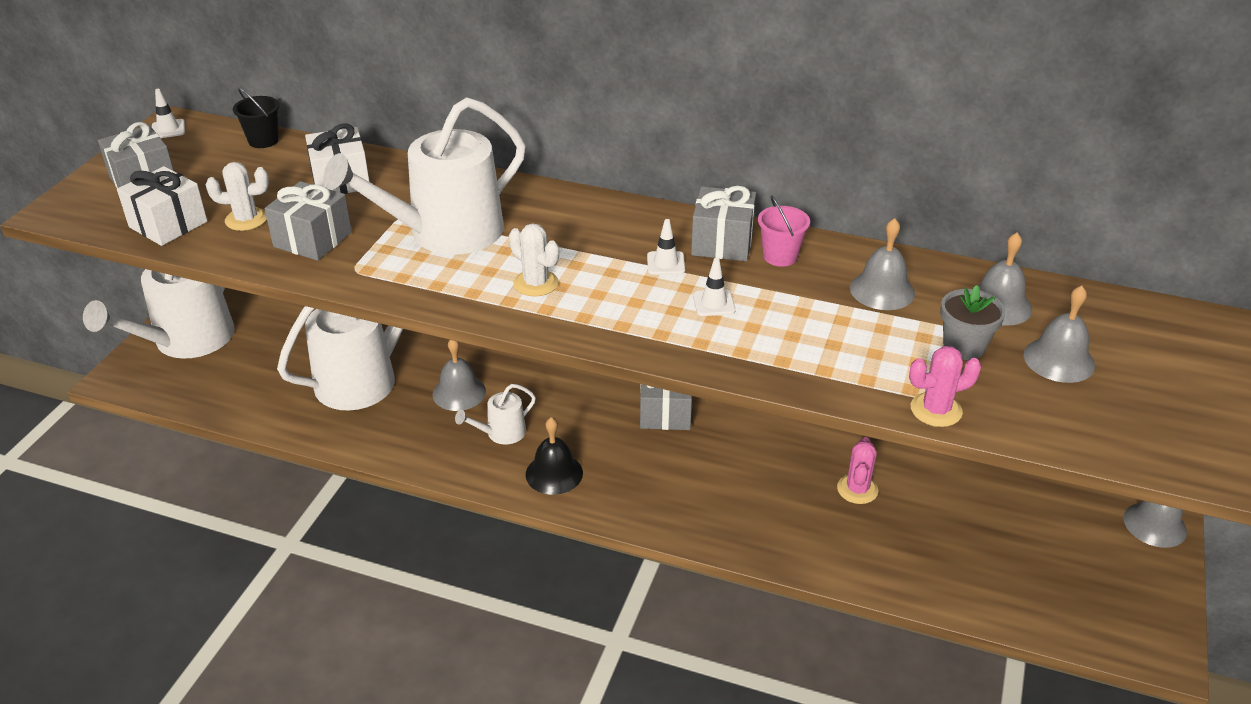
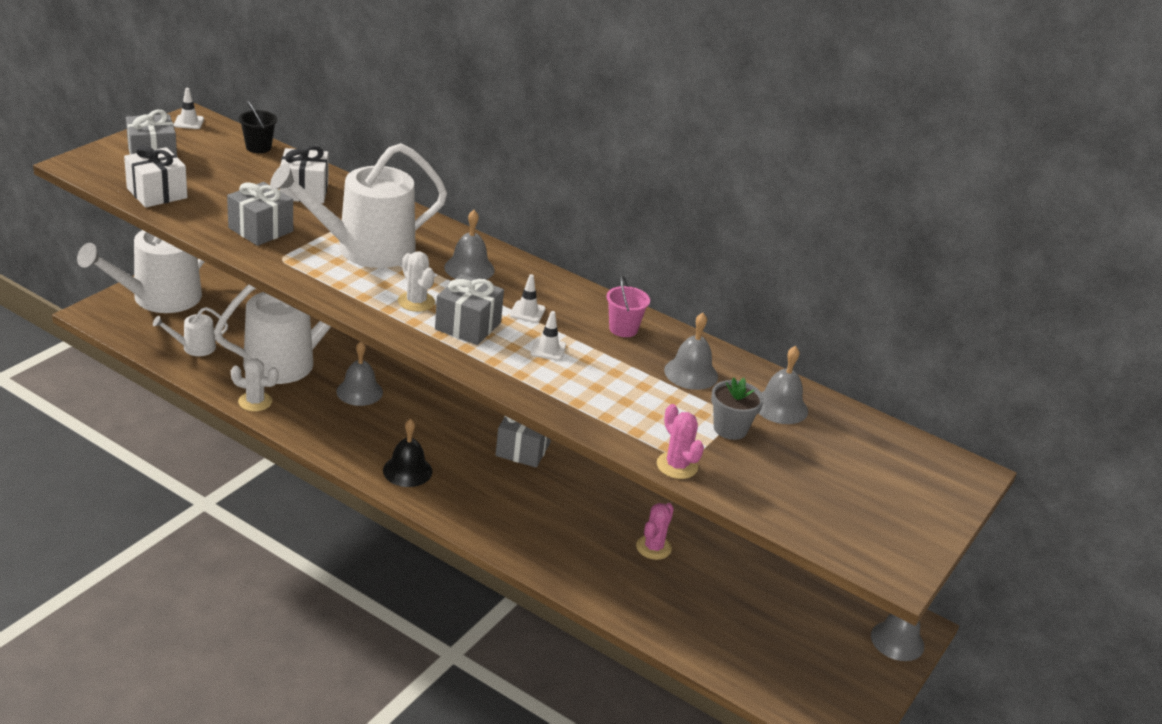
camera: 10 degrees right, 5 degrees down
(246, 219) = (217, 203): white cactus -> white cactus (255, 402)
(501, 433) = (379, 430): white watering can -> white watering can (194, 347)
(722, 243) = (582, 308): grey gift -> grey gift (468, 326)
(936, 410) = (677, 466): pink cactus -> pink cactus turned 60 degrees clockwise
(1059, 360) = (802, 457): grey bell -> grey bell (469, 268)

